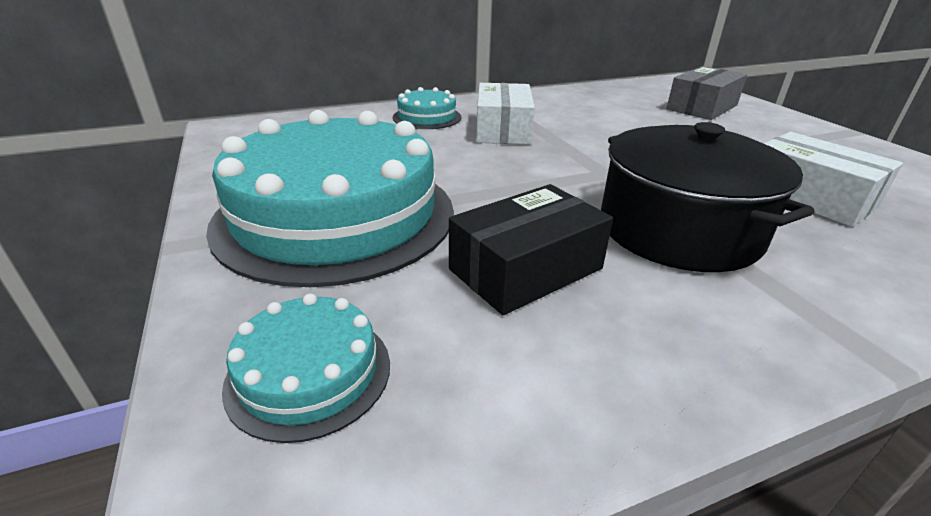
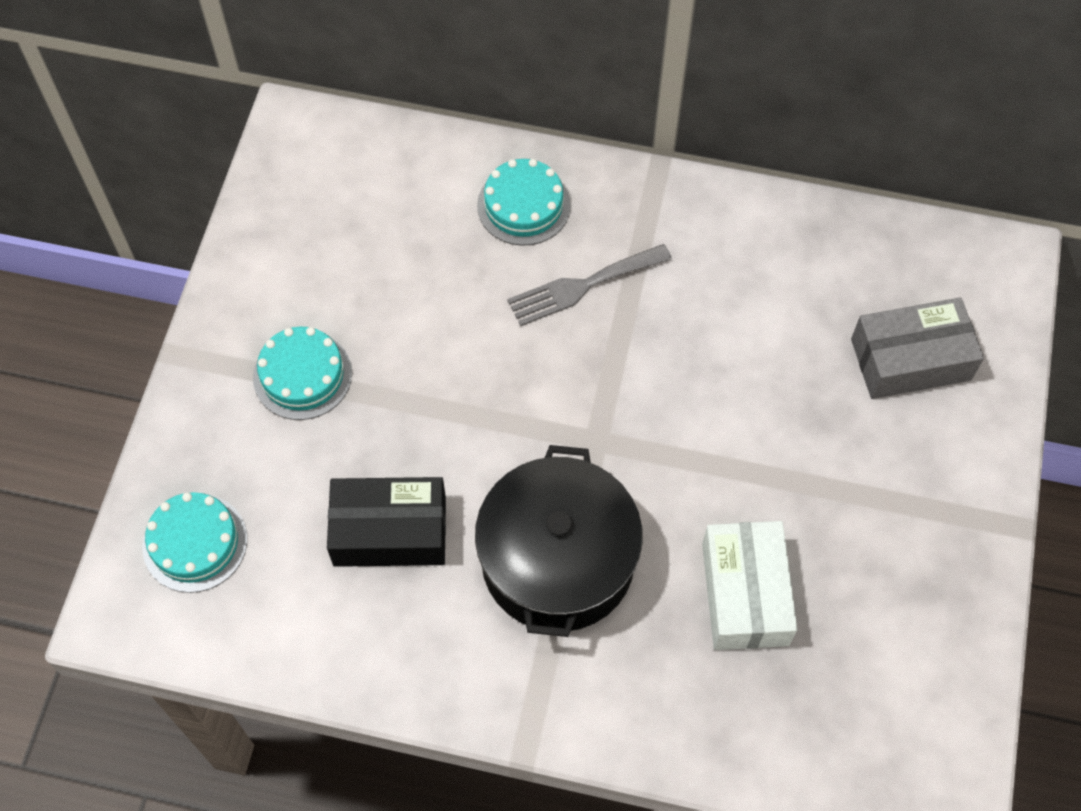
camera: 35 degrees right, 30 degrees up
(336, 215) = (302, 375): turquoise cake -> turquoise cake, size x0.44
(502, 129) = (582, 286): white box -> grey fork

